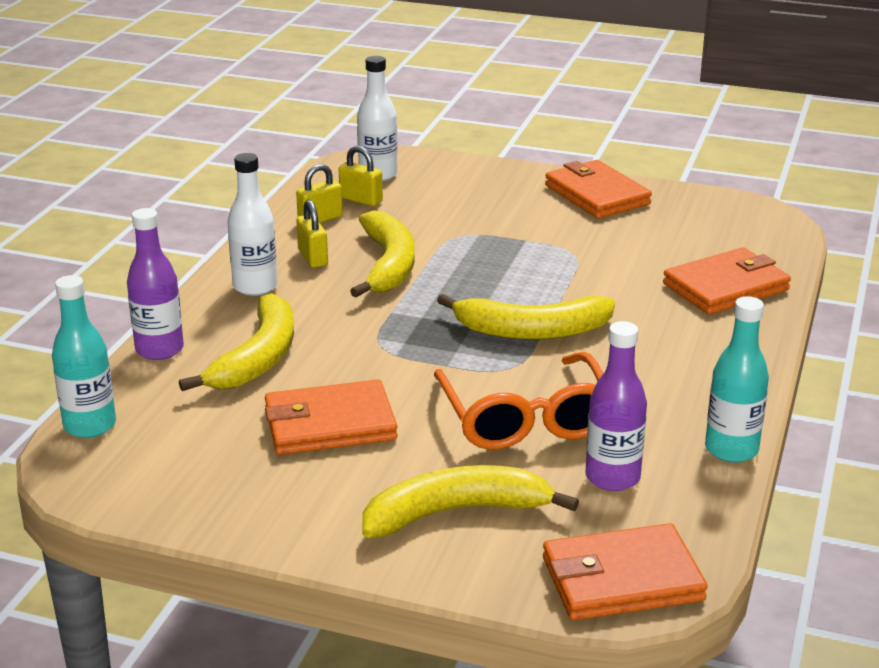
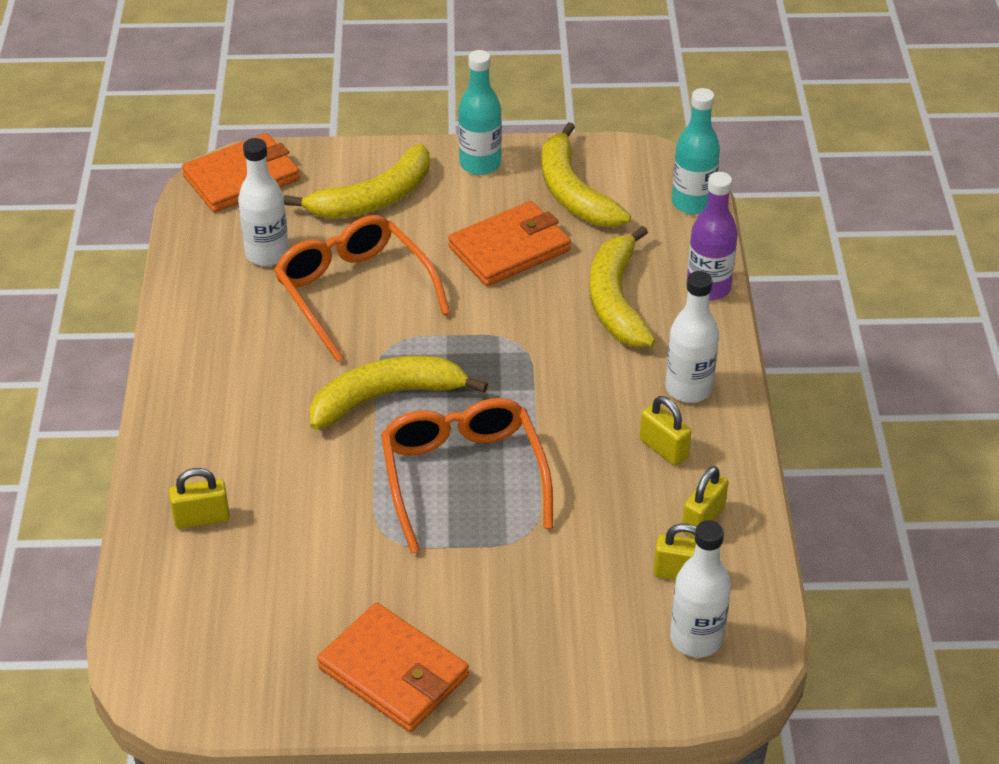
camera: 160 degrees right, 15 degrees up
(388, 265) = (577, 458): yellow banana -> yellow banana (573, 192)
(491, 272) = (463, 476): none -> orange glasses
(612, 477) = (267, 254): purple bottle -> white bottle
(726, 287) = (202, 518): orange wallet -> yellow padlock
(731, 449) = (176, 302): turquoise bottle -> turquoise bottle (480, 164)

